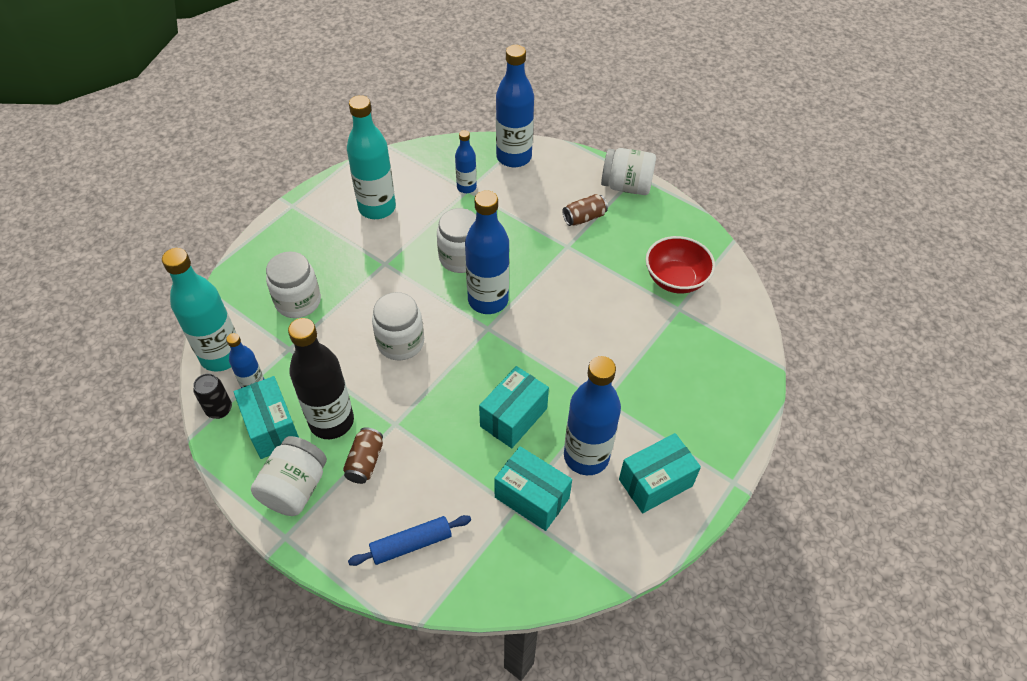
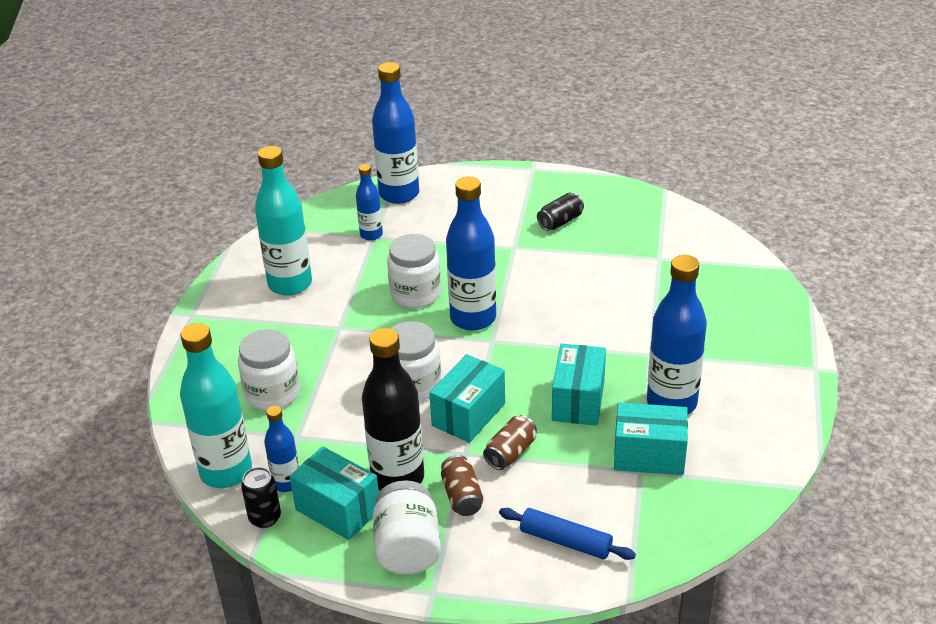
camera: 25 degrees left, 15 degrees down
(411, 544) = (565, 541): blue rolling pin -> blue rolling pin turned 75 degrees clockwise
(584, 218) = (511, 219): brown can -> brown can (510, 453)
(622, 237) = (560, 221): none -> black can
(626, 186) = (530, 180): white jar -> none
(655, 483) = (750, 397): turquoise box -> turquoise box (468, 414)
(675, 279) = (637, 237): red bowl -> none

